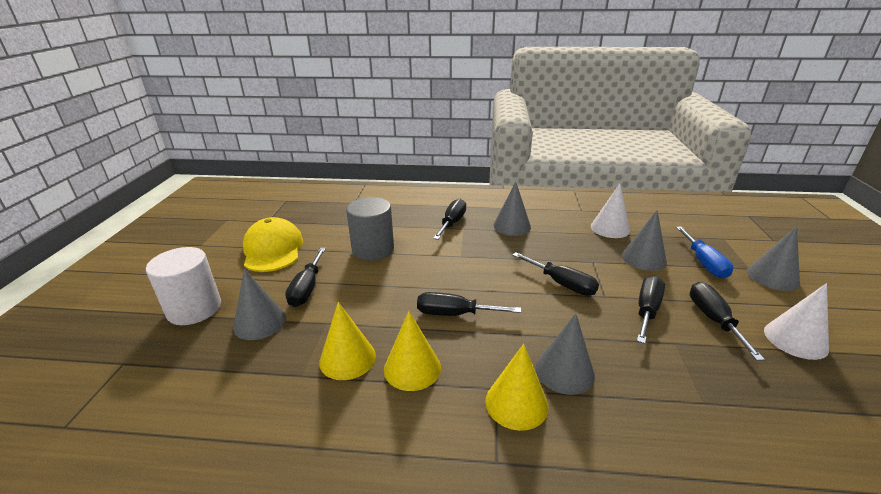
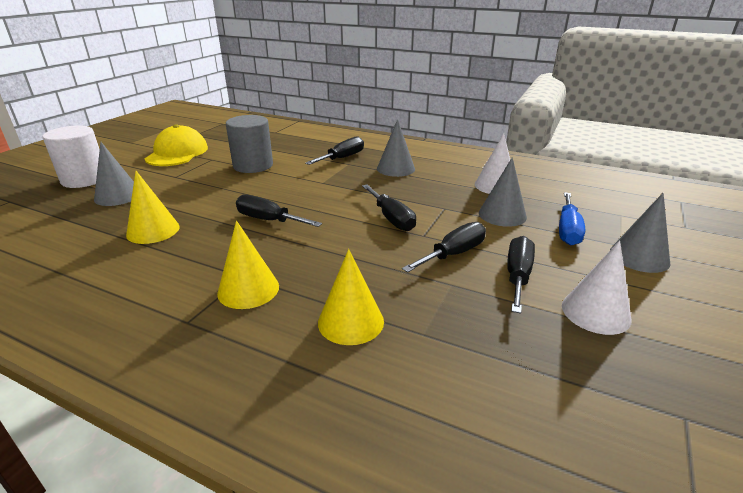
camera: 20 degrees right, 0 degrees up
(307, 288) = (174, 182): black screwdriver -> none
(412, 368) = (193, 247): yellow cone -> yellow cone (351, 321)
(564, 371) = (316, 279): grey cone -> none

